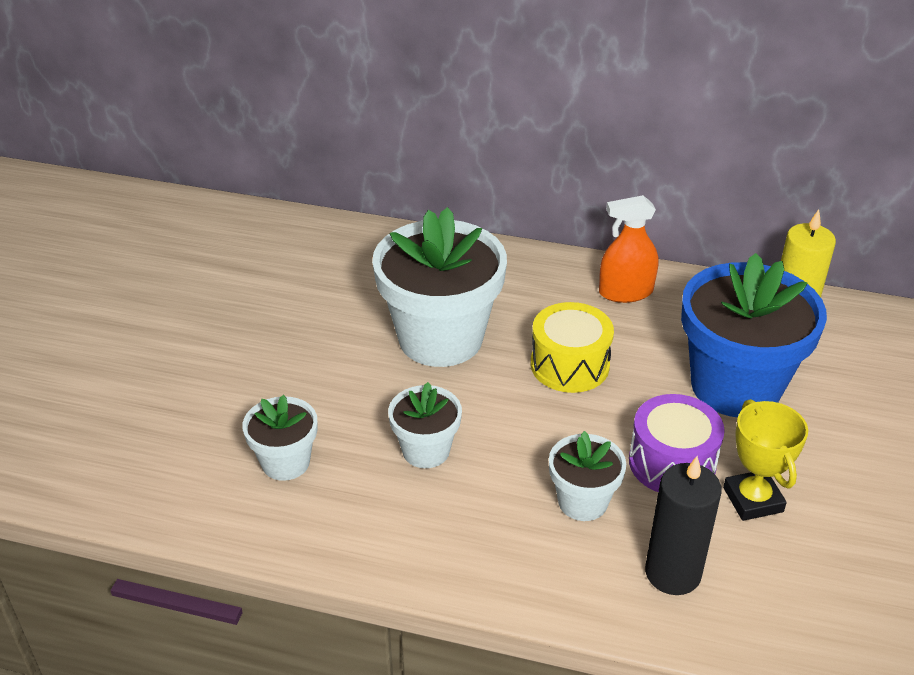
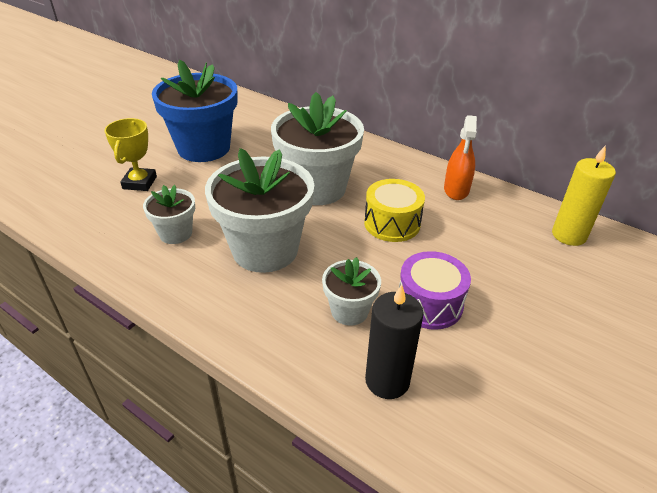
camera: 20 degrees right, 0 degrees up
(426, 450) = (265, 250): white flower pot -> white flower pot, size x1.98
(625, 292) = (456, 190): orange spray bottle -> orange spray bottle turned 90 degrees counterclockwise
(735, 386) = (505, 266): blue flower pot -> blue flower pot (204, 148)
(753, 500) = (478, 347): yellow trophy -> yellow trophy (139, 183)

